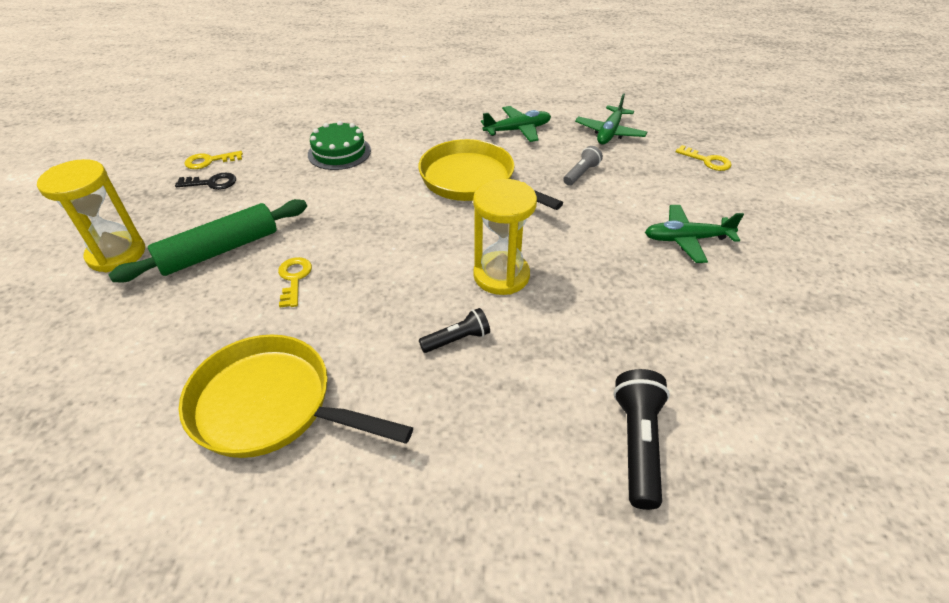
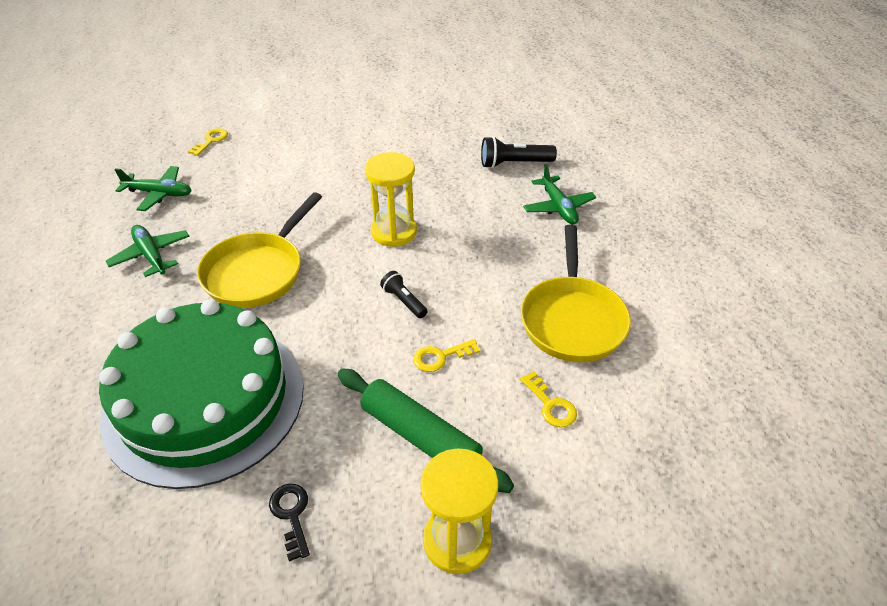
camera: 105 degrees left, 0 degrees up
(209, 161) = (235, 549): yellow key -> yellow key (551, 405)
(339, 152) = (204, 400): green cake -> green cake, size x2.37
(457, 339) = (469, 242): black flashlight -> black flashlight (403, 301)
(581, 173) = (237, 205): grey flashlight -> none
(686, 239) = (324, 150): green plane -> green plane (558, 207)

